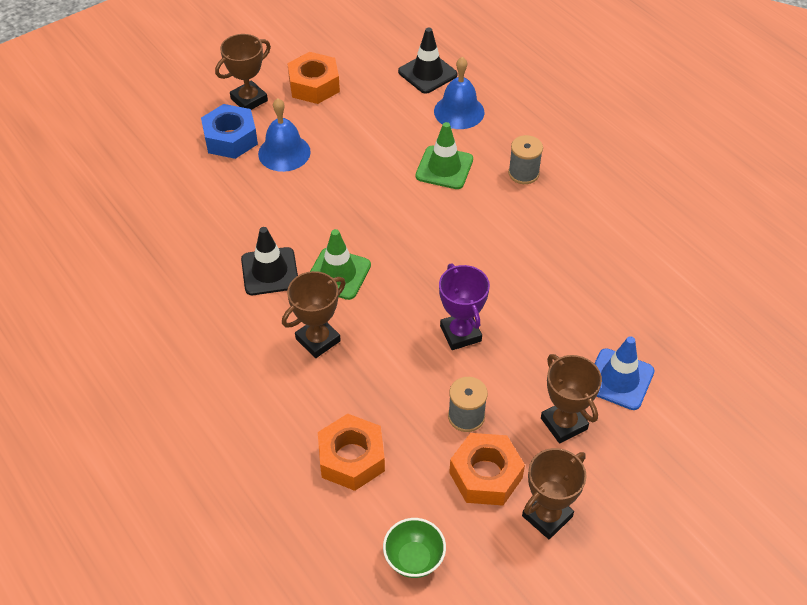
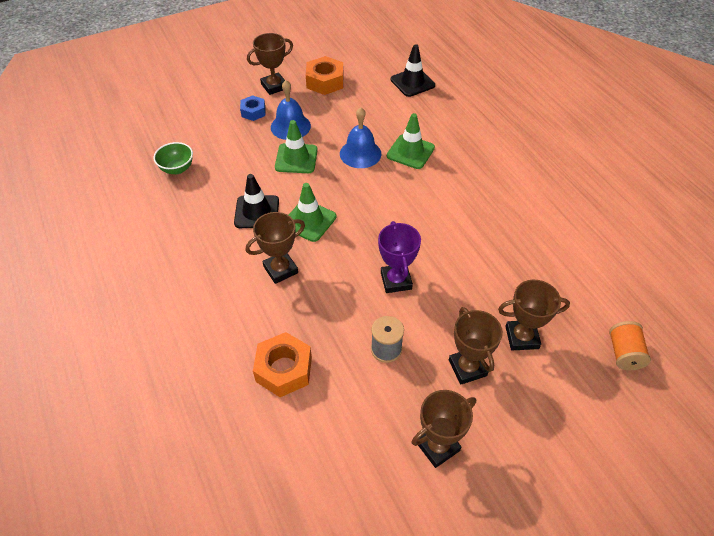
camera: 10 degrees right, 0 degrees up
(230, 138) = (253, 112): blue nut -> blue nut, size x0.62
(302, 195) = (296, 158): none -> green traffic cone
(414, 559) = (315, 465): green bowl -> green bowl (177, 169)
(459, 111) = (431, 112): blue bell -> blue bell (360, 153)
(486, 475) = (392, 402): orange nut -> none
(523, 173) = (472, 163): grey spool -> none
(619, 379) = (522, 337): blue traffic cone -> brown trophy
(736, 380) = (624, 353): none -> orange spool

